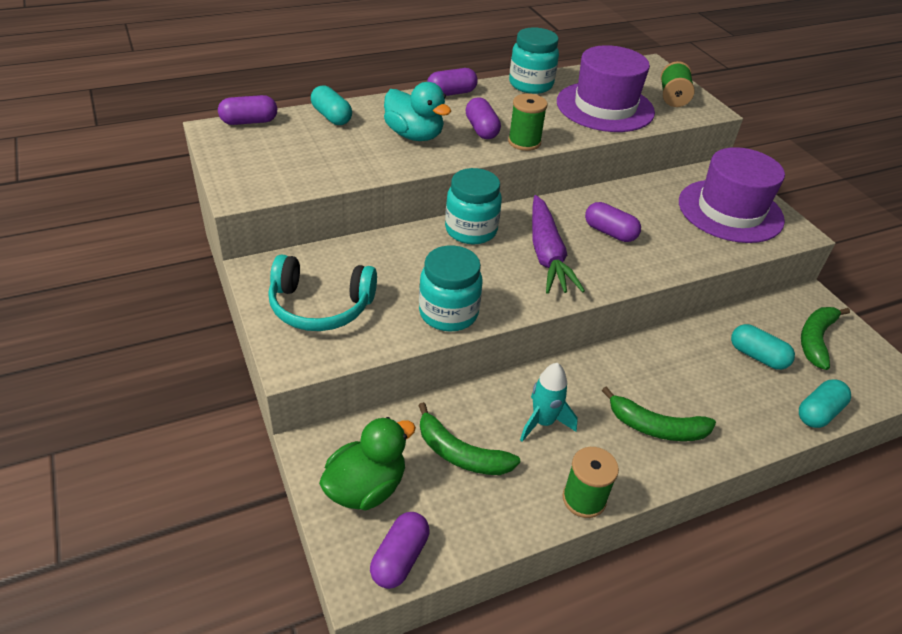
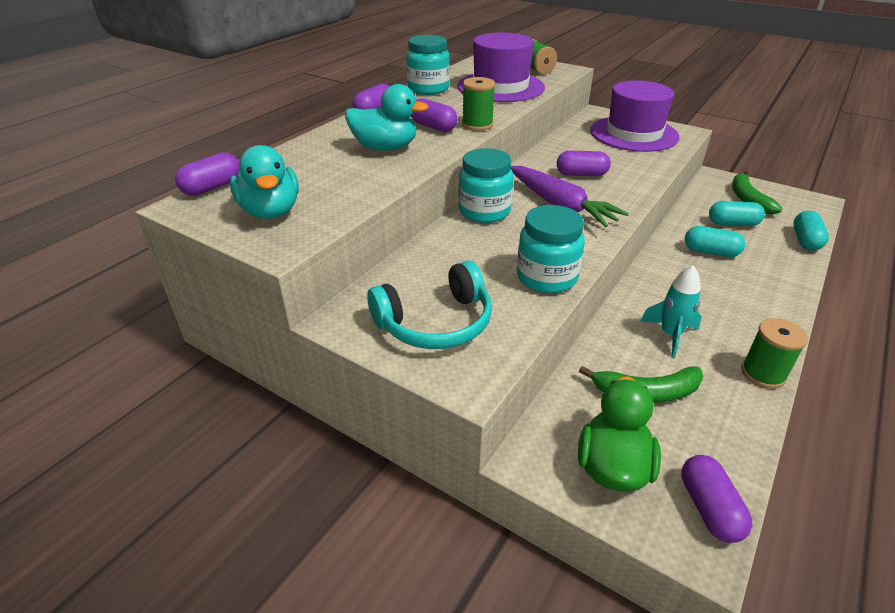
camera: 30 degrees left, 5 degrees down
(265, 160) = (271, 211): none -> turquoise duck
(331, 117) = (292, 158): turquoise capsule -> turquoise capsule (710, 252)
(656, 427) = (739, 298): green banana -> none

